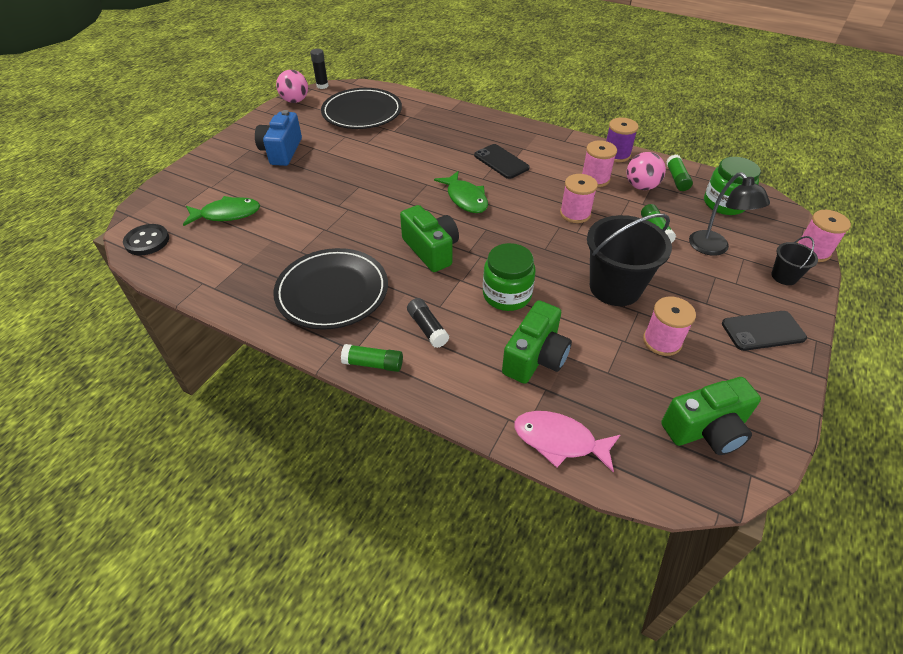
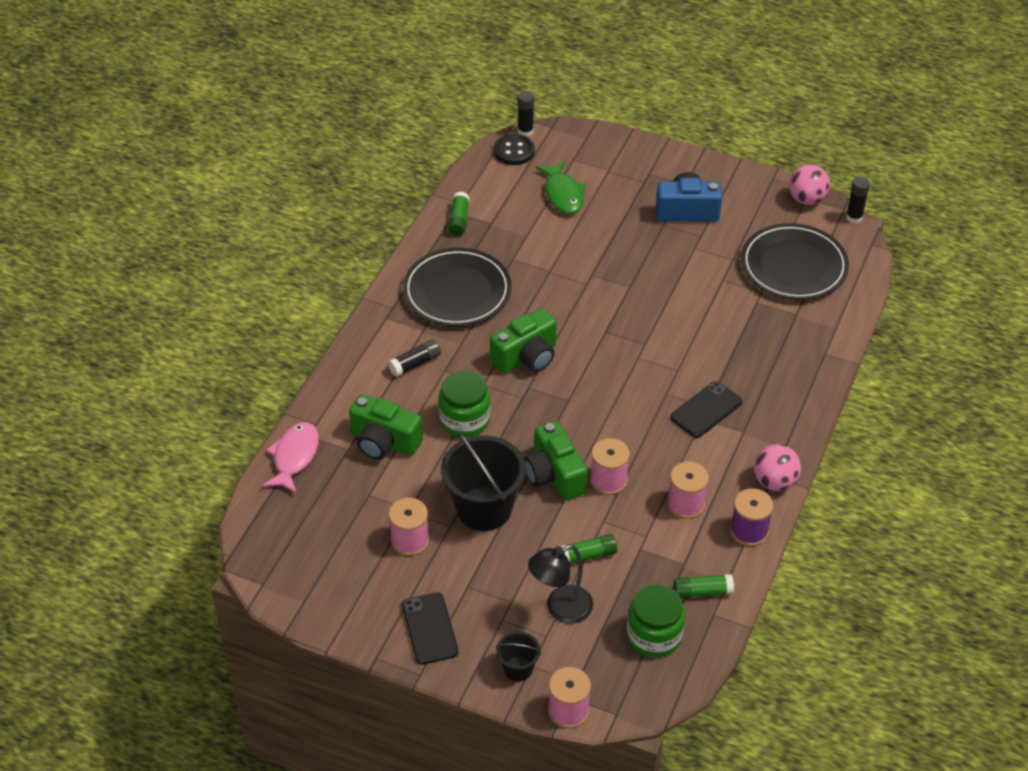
camera: 85 degrees right, 0 degrees up
(123, 232) = (525, 131): none -> black glue stick
(373, 364) = (371, 331): green glue stick -> green glue stick (458, 220)
(465, 198) = (622, 380): green fish -> none
(641, 186) = (677, 551): pink ball -> pink ball (775, 482)
(706, 429) = (307, 559): green camera -> green camera (554, 475)

